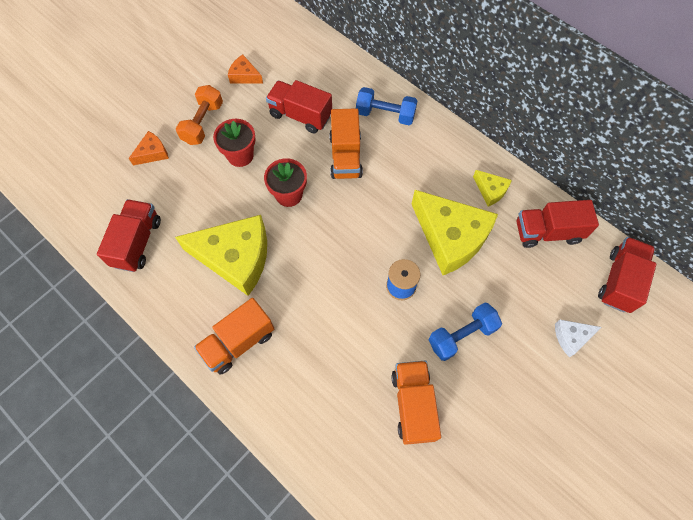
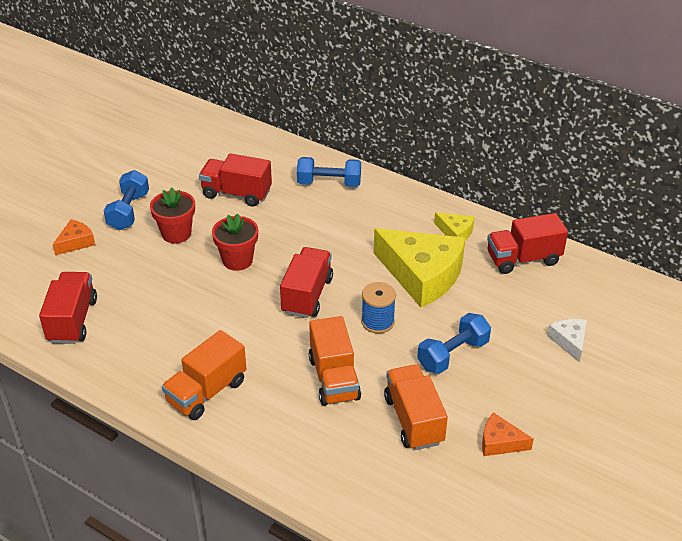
camera: 10 degrees left, 25 degrees down
(203, 123) = (129, 211): orange dumbbell -> blue dumbbell
(236, 258) = (188, 320): yellow cheese -> none
(244, 76) = (168, 167): orange cheese -> orange cheese (500, 442)
(345, 156) = (293, 222): orange truck -> orange truck (334, 378)
(571, 337) = (569, 341): white cheese -> white cheese turned 105 degrees clockwise
(619, 281) = (607, 289): red truck -> red truck (307, 295)

